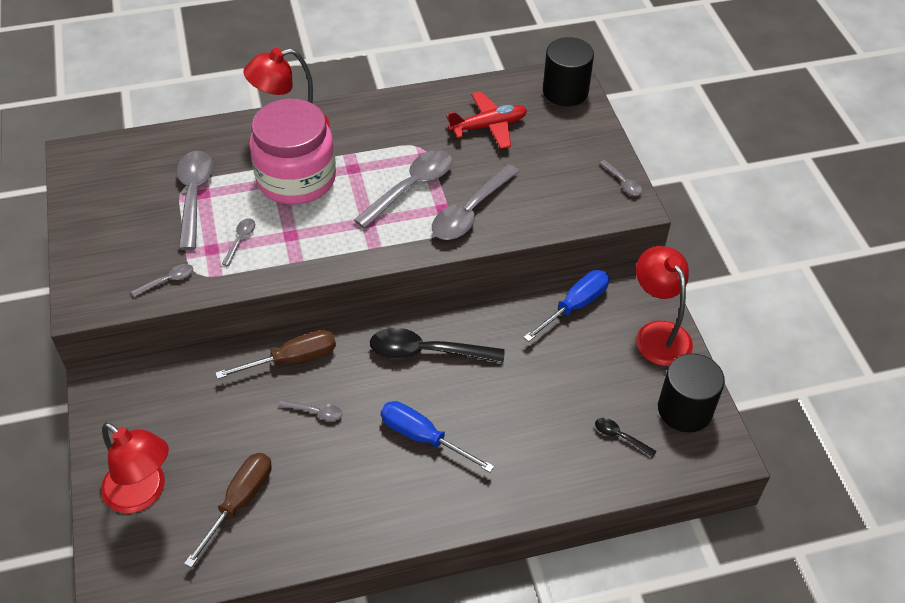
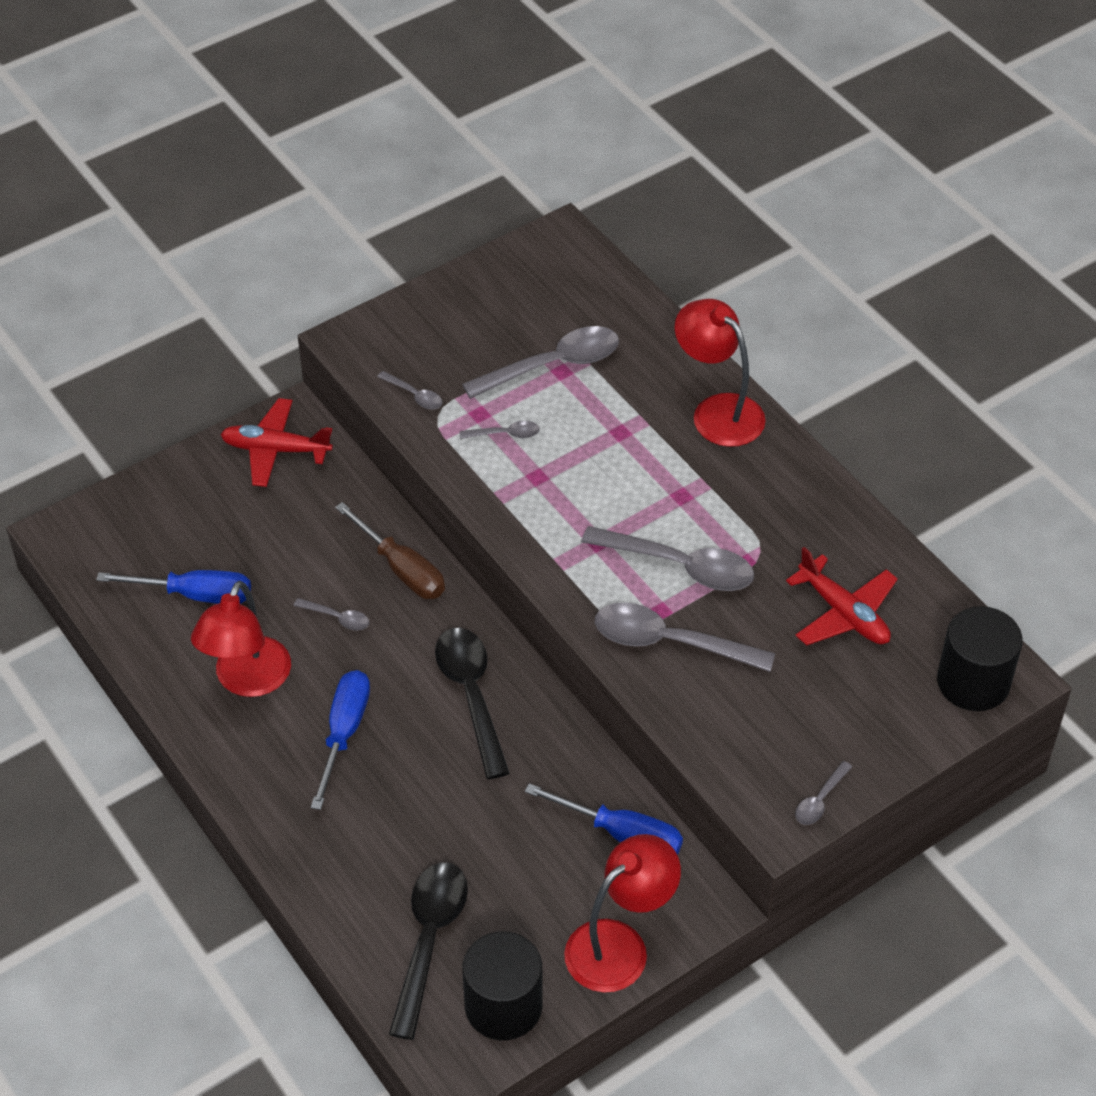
camera: 70 degrees right, 0 degrees up
(126, 406) = (276, 450): none -> red plane
(143, 493) = (176, 510): red lamp -> red lamp (247, 680)
(239, 502) = (195, 595): brown screwdriver -> blue screwdriver
(296, 179) = (632, 448): pink jar -> none
(315, 412) = (337, 618): grey spoon -> grey spoon turned 60 degrees counterclockwise
(620, 437) = (429, 940): black spoon -> black spoon, size x2.13

